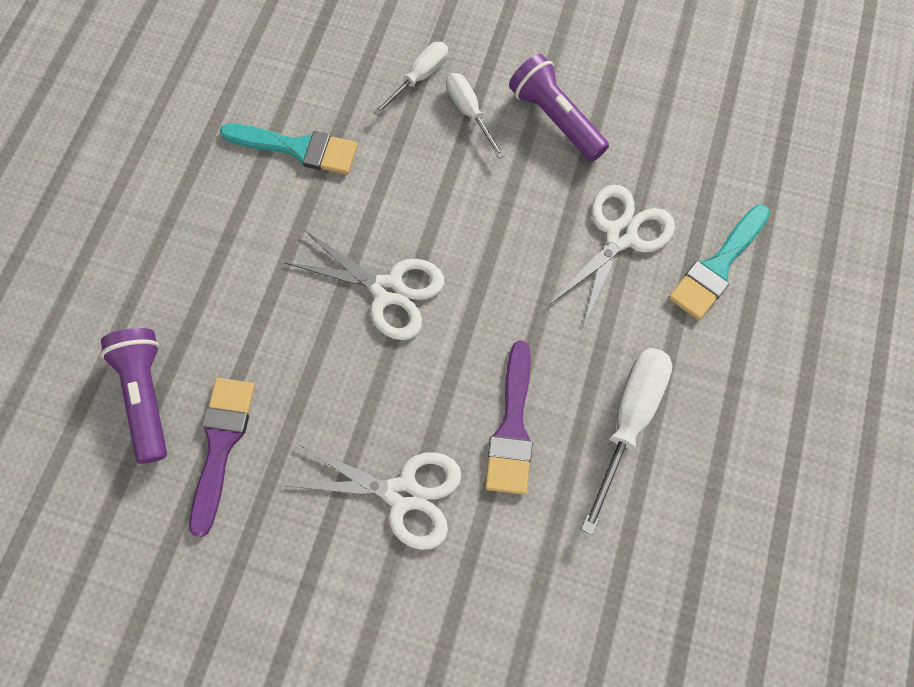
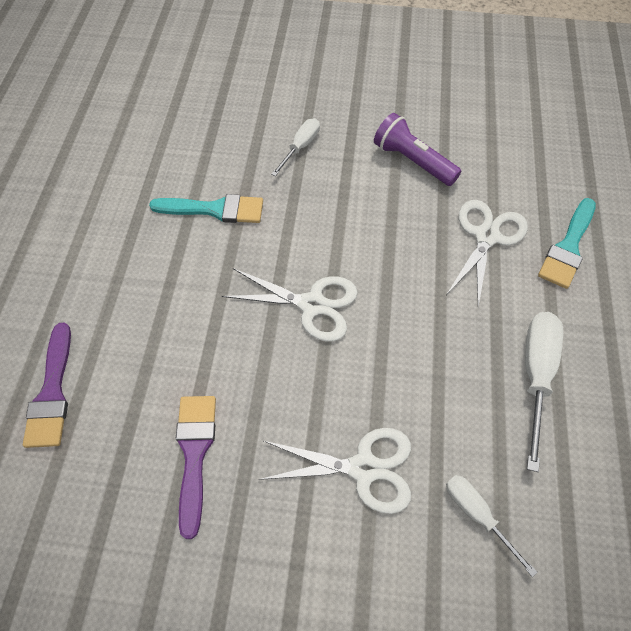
camera: 10 degrees left, 10 degrees down
(146, 396) = (120, 423): purple flashlight -> none
(469, 112) = (345, 166): white screwdriver -> white screwdriver (477, 515)
(512, 427) = (442, 396): purple brush -> purple brush (52, 392)

